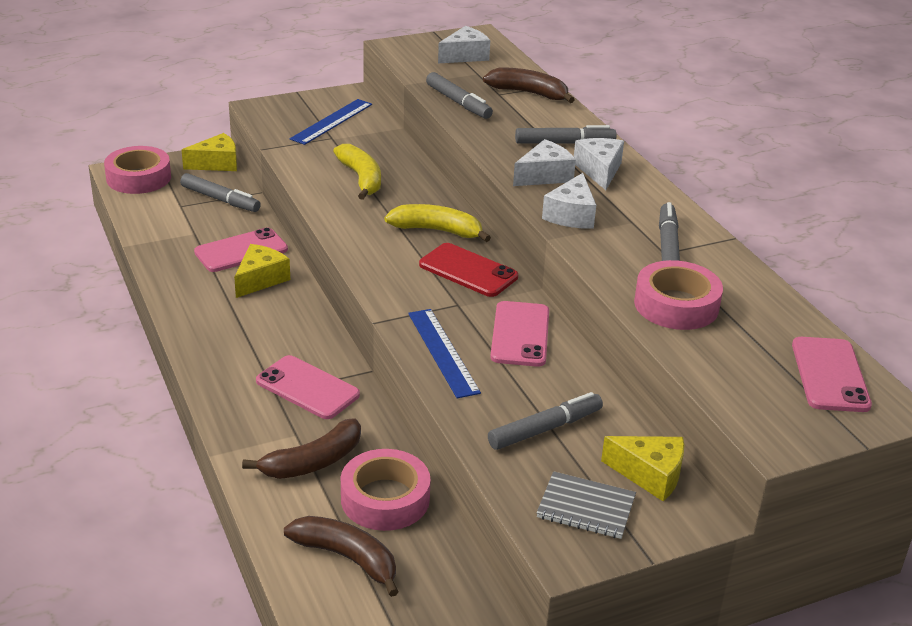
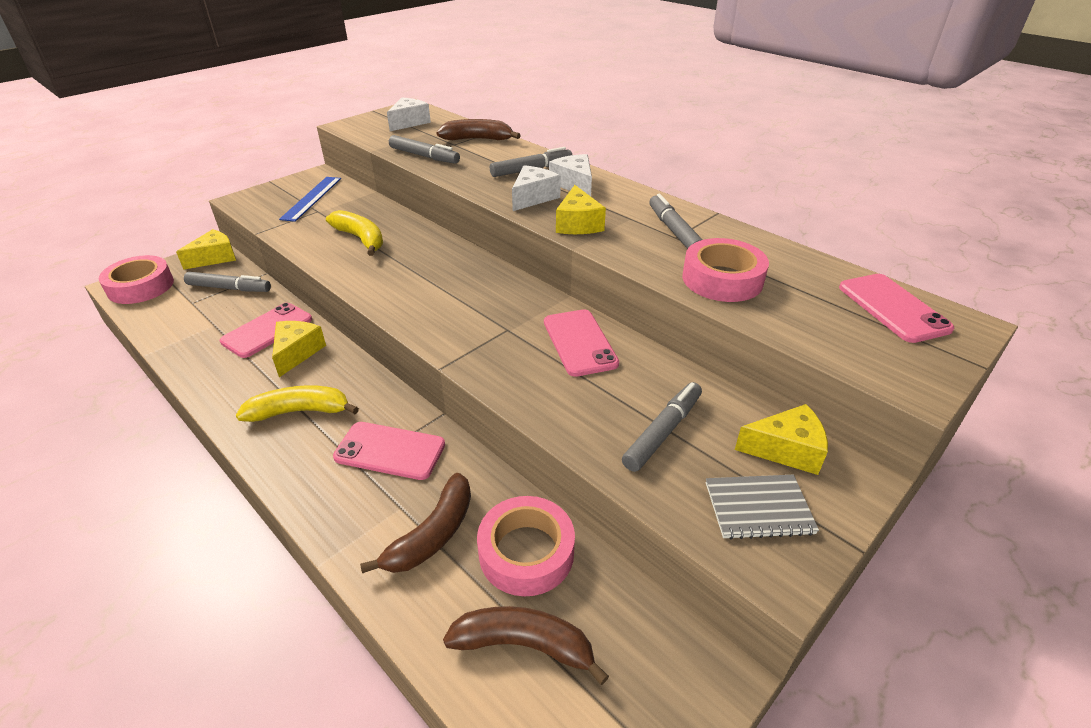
camera: 20 degrees left, 5 degrees up
(437, 230) = (451, 267): yellow banana -> yellow banana (300, 411)
(443, 352) = (521, 380): blue ruler -> none
(468, 271) = (499, 296): red phone -> none
(571, 215) = (578, 224): white cheese -> yellow cheese

